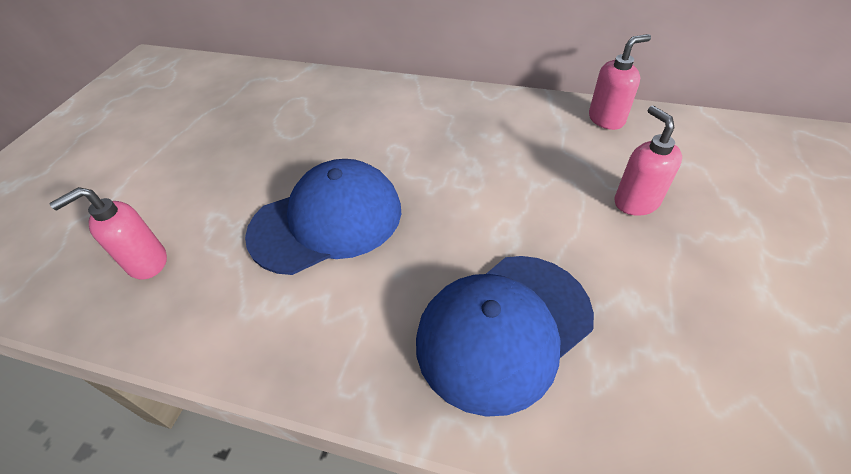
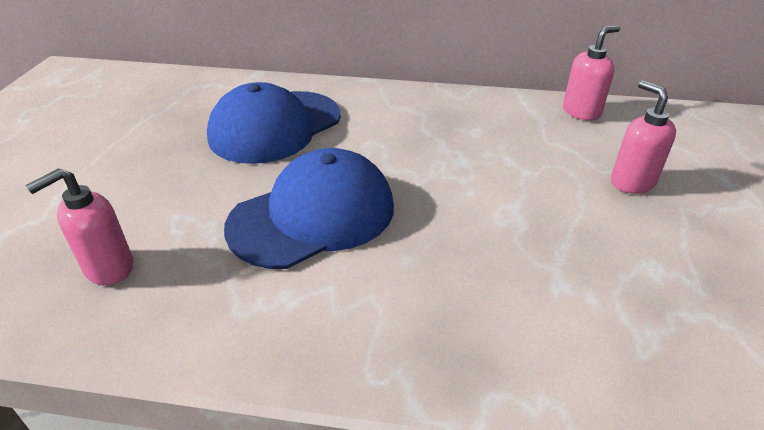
camera: 10 degrees left, 10 degrees down
(504, 329) = (533, 304): blue cap -> blue cap (275, 126)

